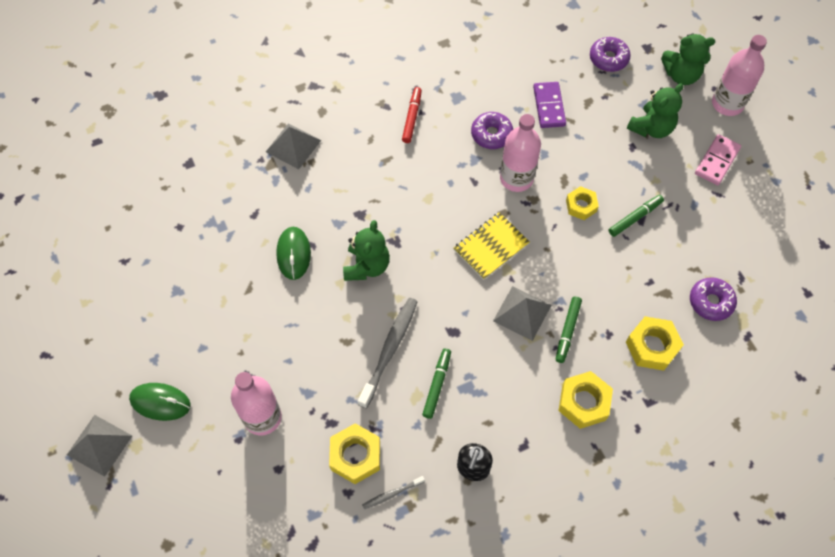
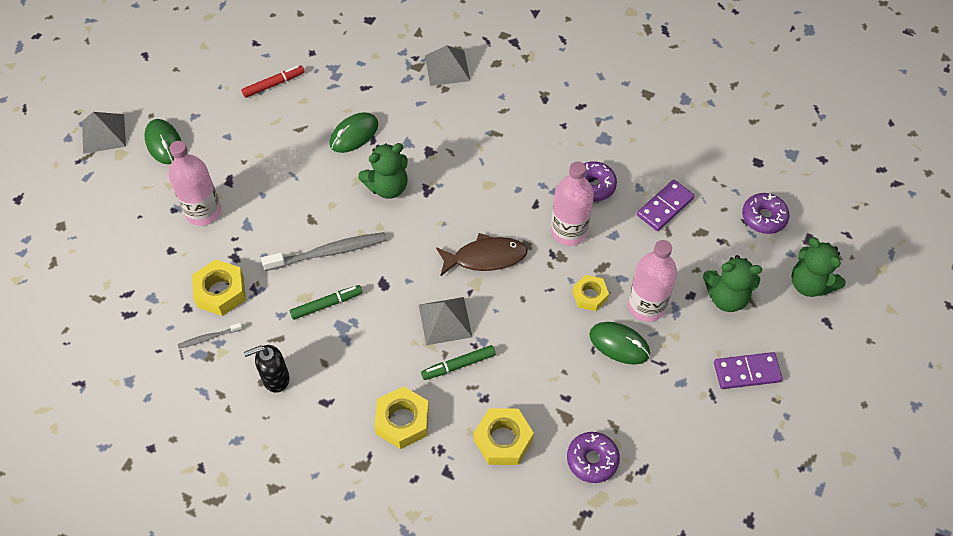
camera: 50 degrees right, 5 degrees down
(392, 494) = (209, 338): grey toothbrush -> grey toothbrush turned 45 degrees counterclockwise
(412, 117) = (552, 122): red marker -> red marker (273, 84)
(491, 247) = (485, 257): yellow notebook -> brown fish
(635, 218) = (619, 344): green marker -> green mouse
(717, 161) = (747, 372): pink domino -> purple domino
(727, 104) = (820, 341): pink bottle -> pink bottle (646, 306)

